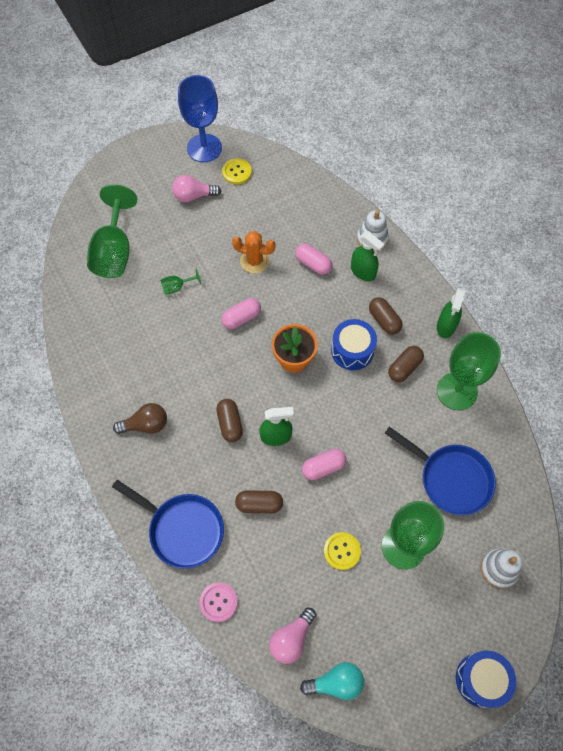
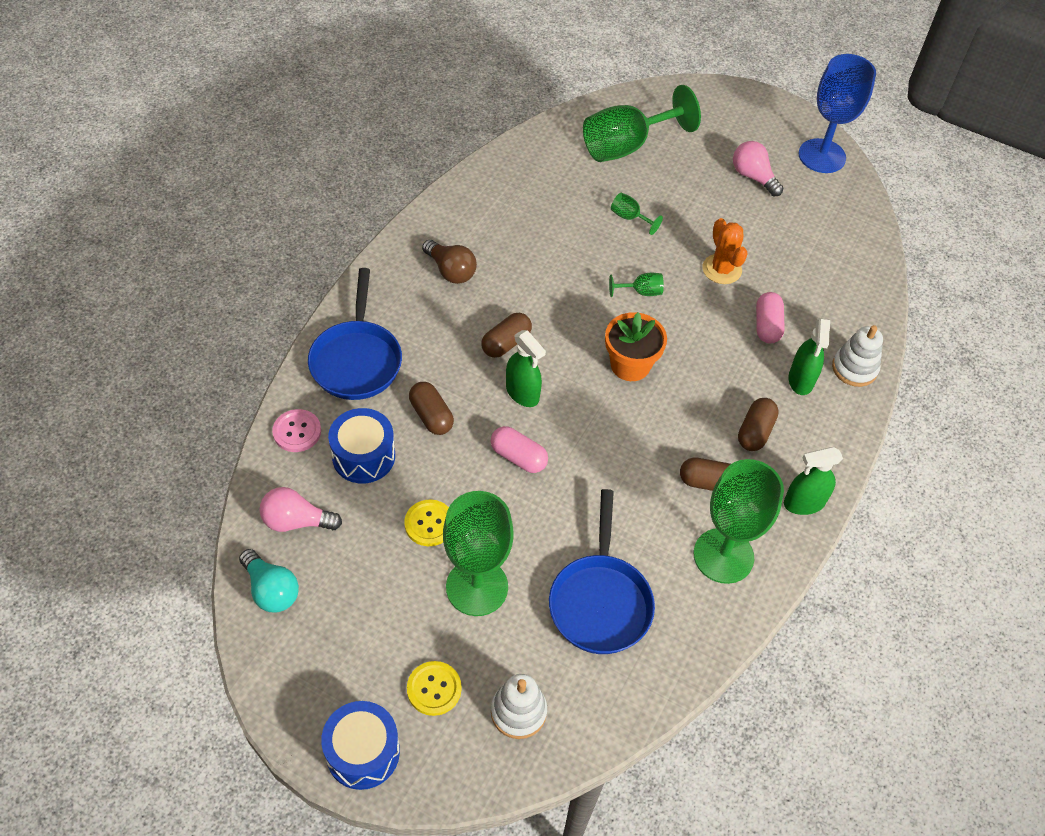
camera: 55 degrees right, 10 degrees down
(237, 172) = (819, 199): yellow button -> yellow button (434, 689)
(241, 318) = (641, 292): pink capsule -> green goblet
(352, 350) = (687, 417): blue drum -> blue drum (363, 456)

